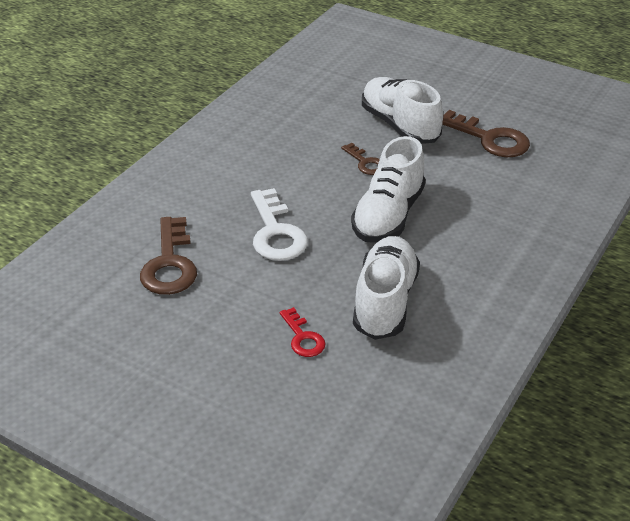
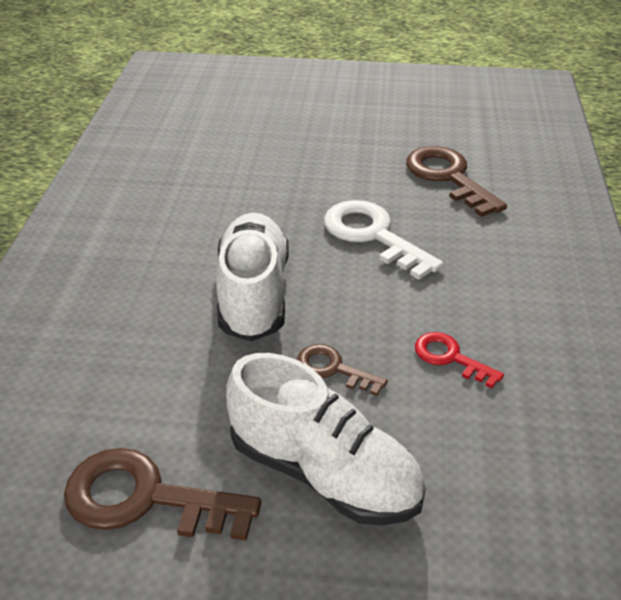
camera: 155 degrees right, 0 degrees up
(303, 338) = (269, 156): red key -> red key (450, 358)
(385, 302) = (208, 202): white shoe -> none

